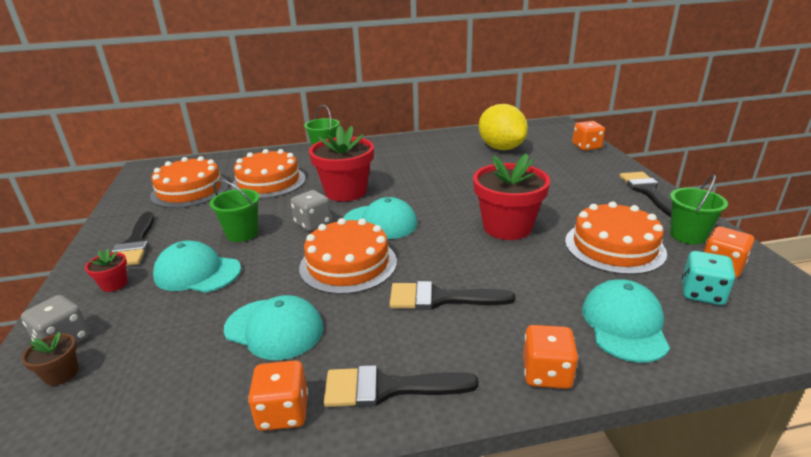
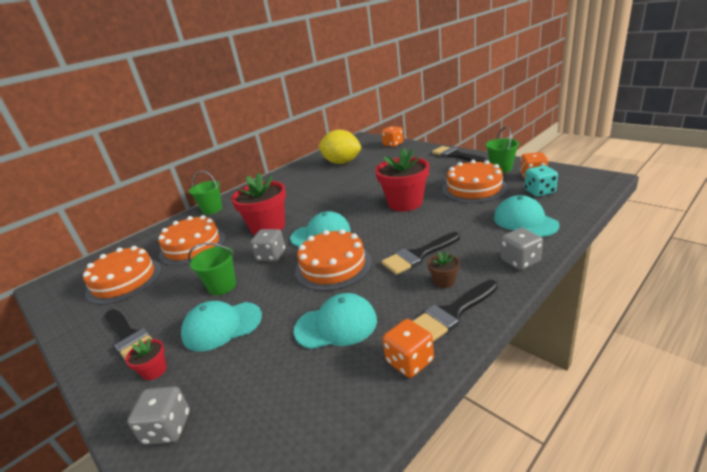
camera: 30 degrees left, 0 degrees up
(61, 374) = (203, 447): brown flower pot -> brown flower pot (444, 281)
(546, 373) = (520, 261): orange dice -> grey dice

